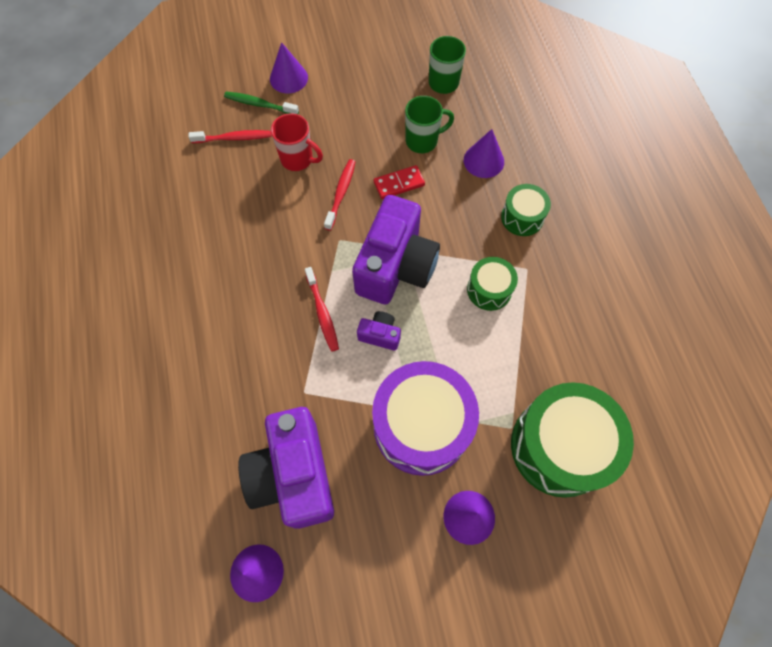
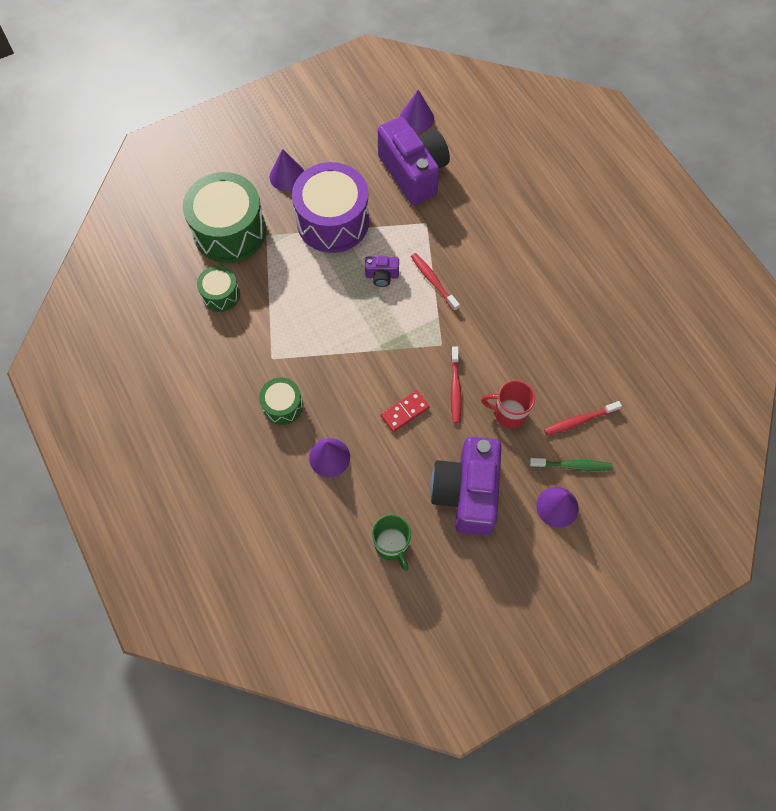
camera: 165 degrees right, 0 degrees up
(395, 266) = (385, 333): purple camera -> purple camera (466, 492)
(422, 141) = (394, 464): green mug -> none
(489, 290) = (301, 332): green drum -> green drum (221, 294)

